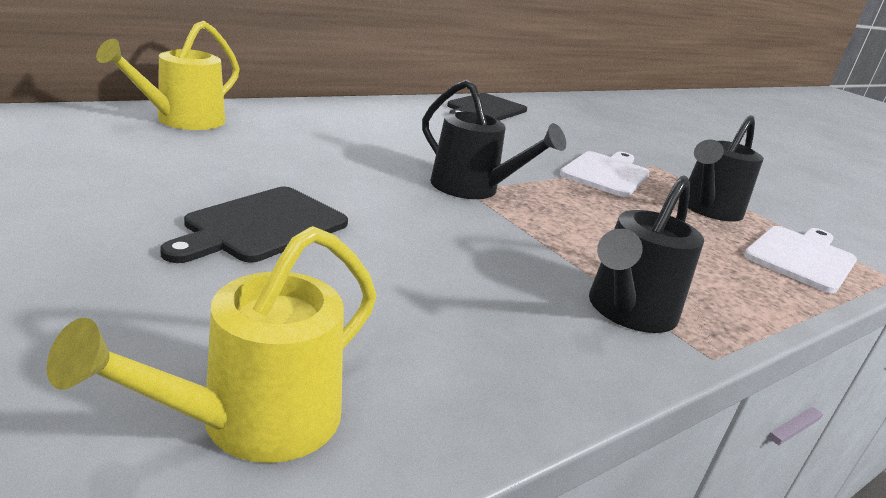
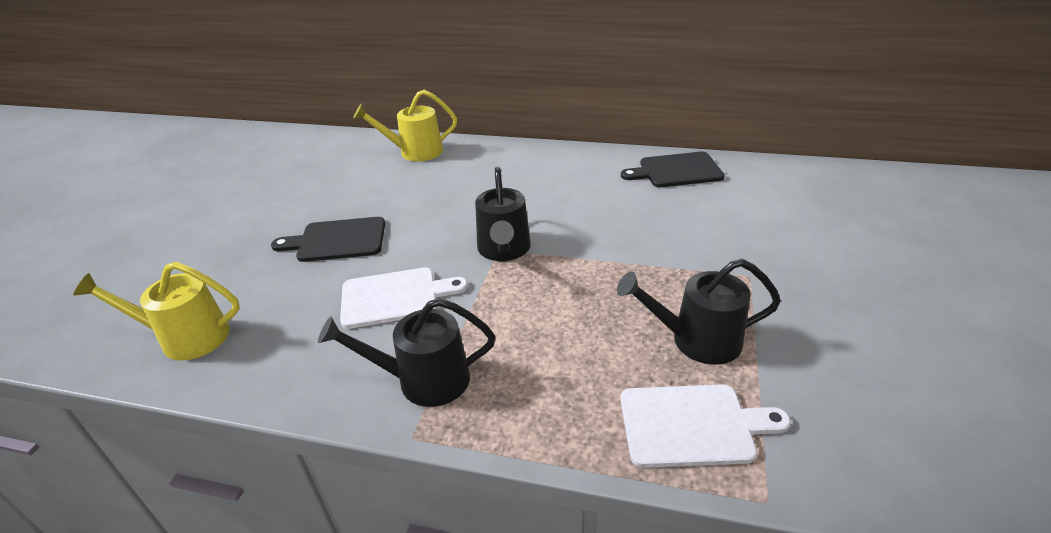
camera: 55 degrees right, 10 degrees up
(606, 173) = (663, 269): white cutting board -> white cutting board (395, 297)

